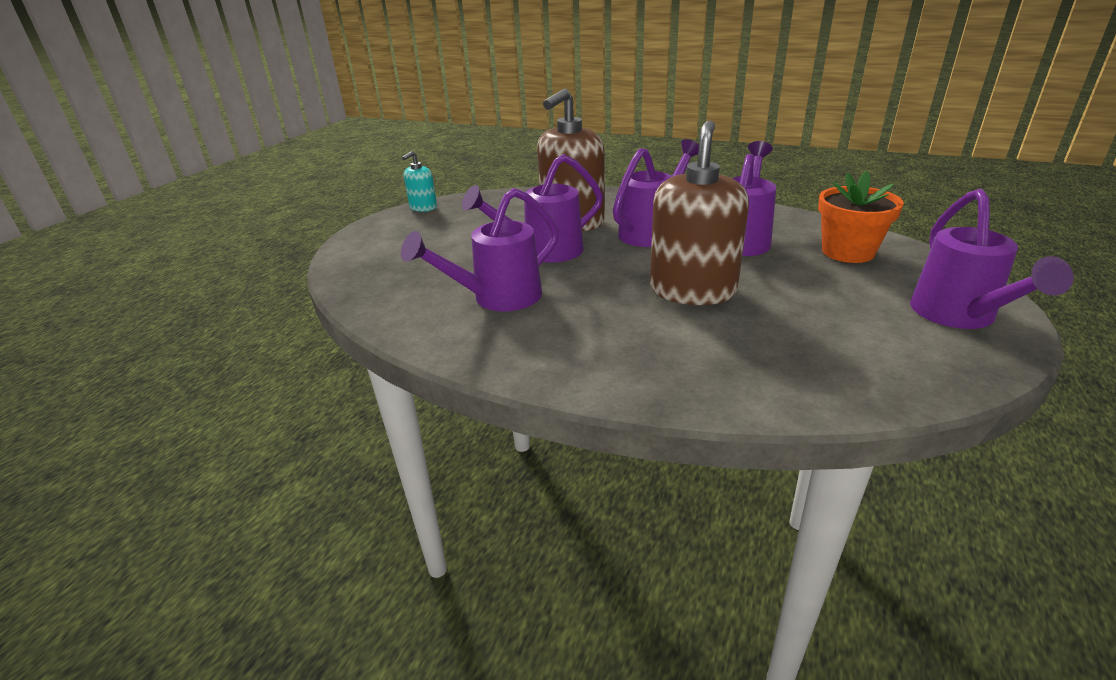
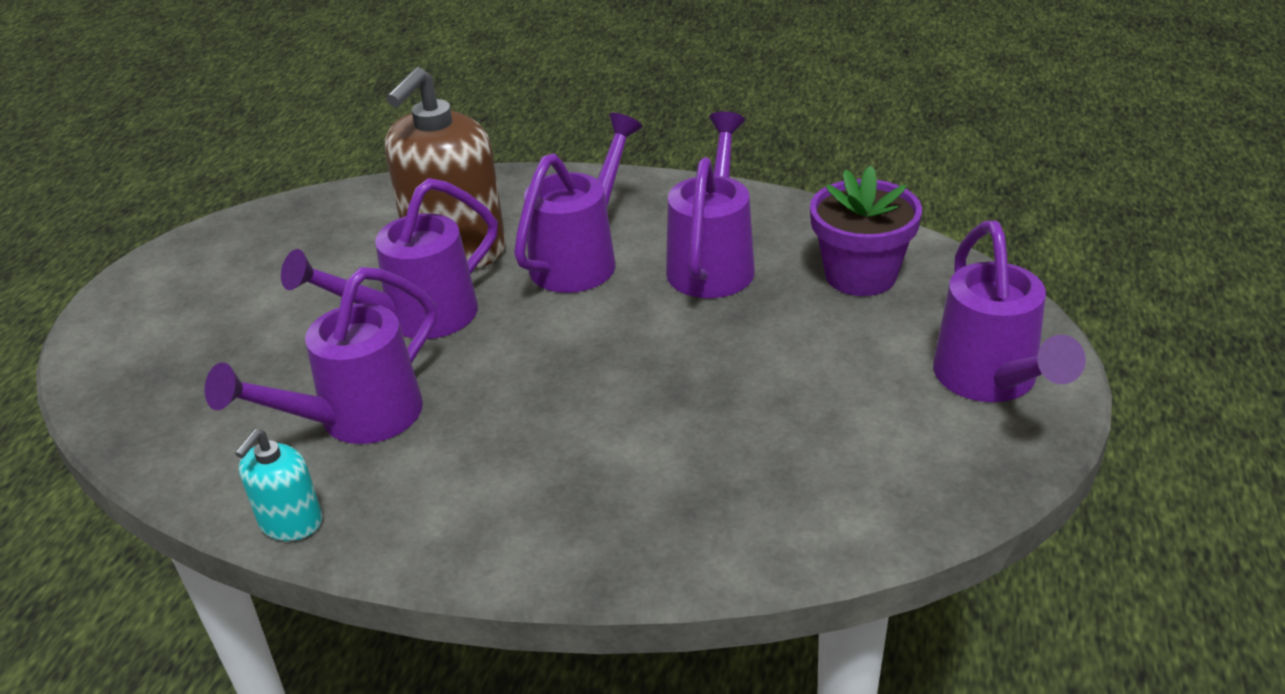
camera: 10 degrees left, 5 degrees up
(423, 207) = (205, 238): turquoise soap dispenser -> turquoise soap dispenser (291, 522)
(692, 290) = (642, 372): brown soap dispenser -> none
(847, 252) = (860, 275): orange flower pot -> purple flower pot

